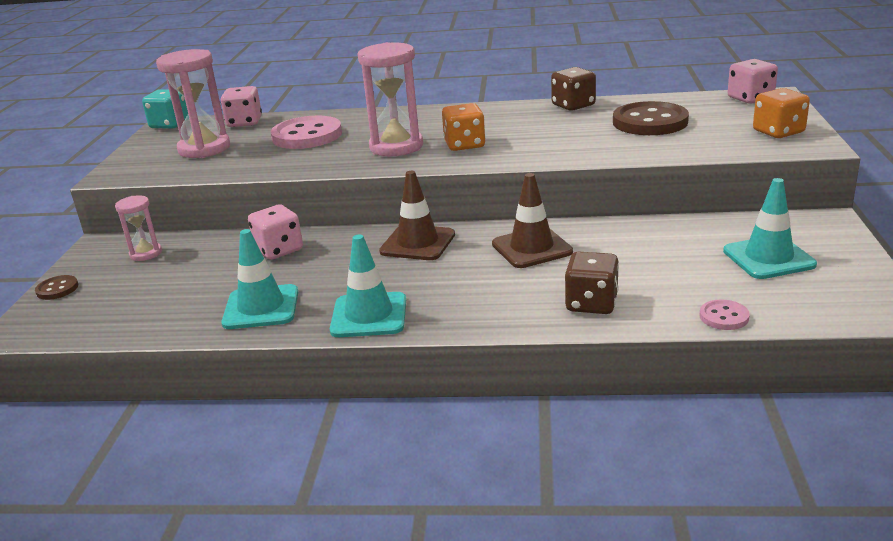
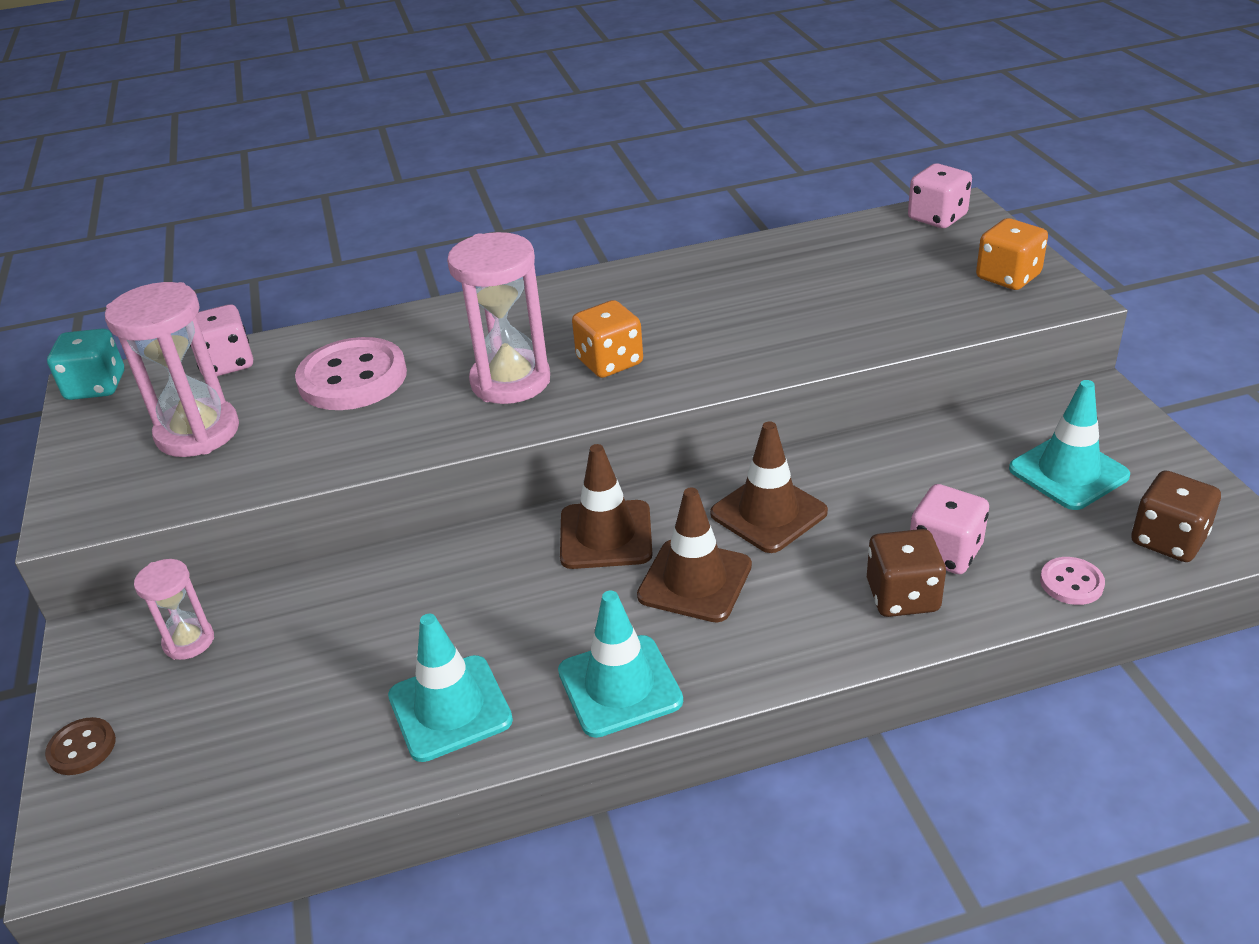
camera: 20 degrees left, 10 degrees up
(279, 250) = (405, 589): pink dice -> pink dice (945, 552)
(456, 273) = (695, 581): none -> brown traffic cone
(573, 105) = (714, 260): brown dice -> brown dice (1168, 539)
(650, 122) = (837, 280): brown button -> none

